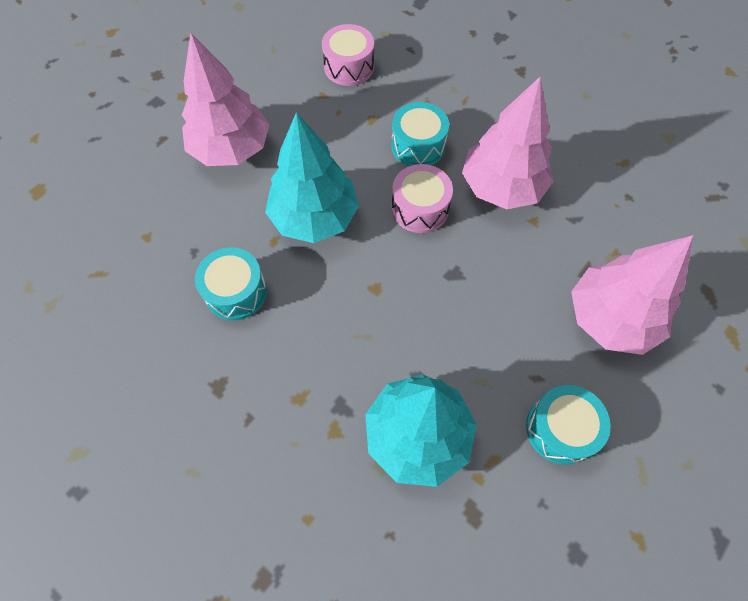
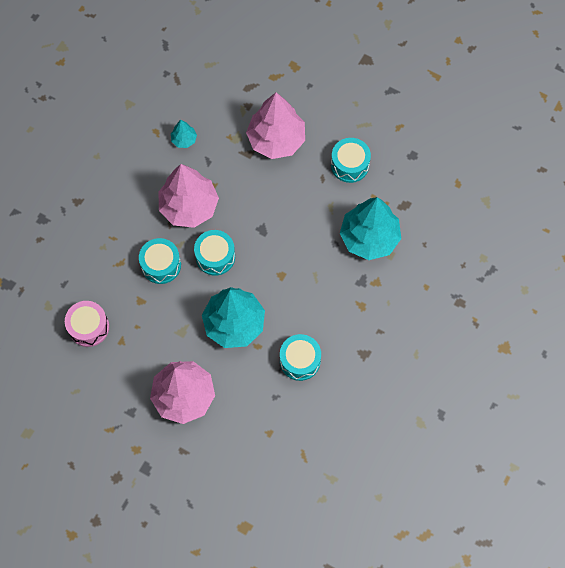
camera: 100 degrees left, 5 degrees up
(420, 208) = (215, 257): pink drum -> turquoise drum
(611, 194) = (184, 140): none -> turquoise tree

